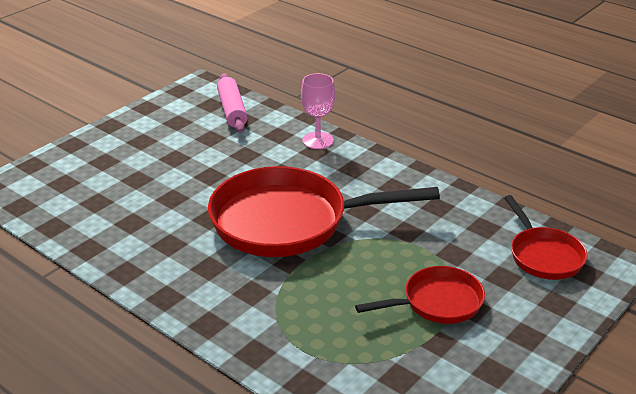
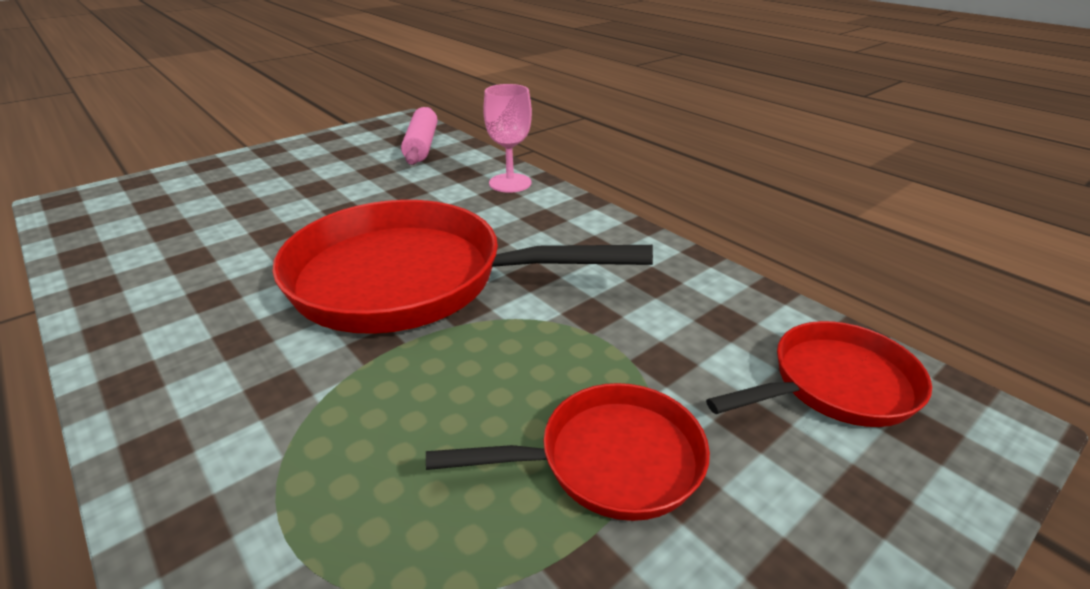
camera: 10 degrees right, 0 degrees up
(543, 255) = (835, 385): red pan -> red pan turned 105 degrees counterclockwise

